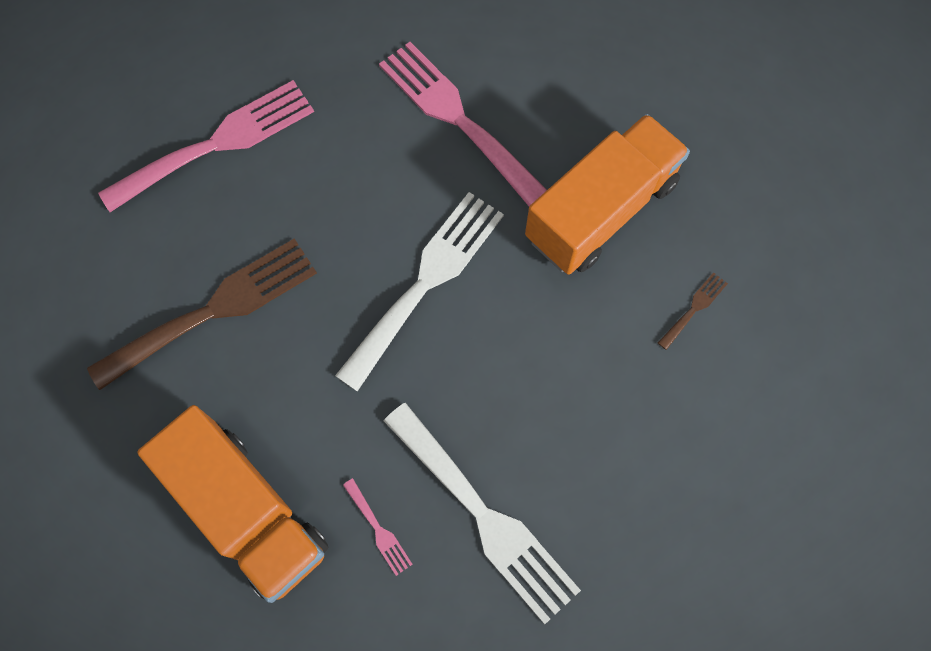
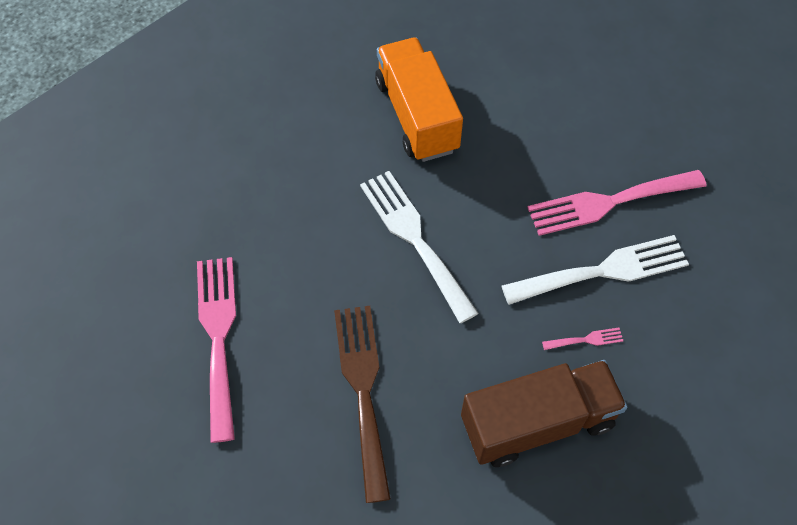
camera: 65 degrees left, 10 degrees down
(248, 512) = (537, 423): orange truck -> brown truck
(456, 117) = (295, 169): pink fork -> pink fork (608, 203)
(694, 308) = (512, 96): brown fork -> none

